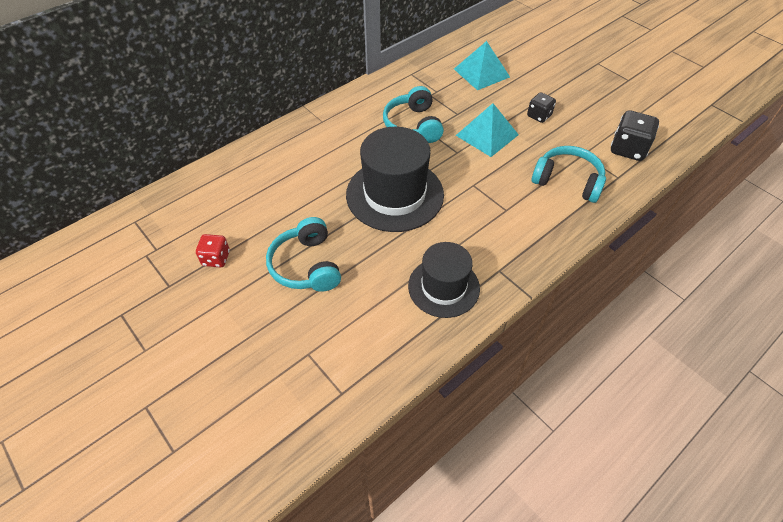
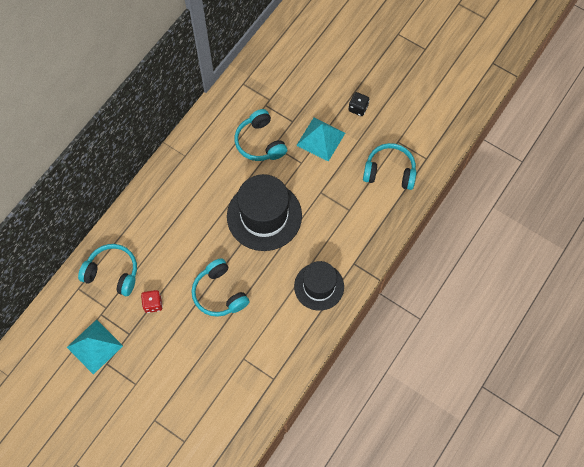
camera: 15 degrees left, 15 degrees up
(184, 214) = (112, 273): none -> turquoise headphones
(481, 73) = (302, 68): turquoise pyramid -> turquoise pyramid (94, 346)
(628, 149) = (431, 128): black dice -> none

